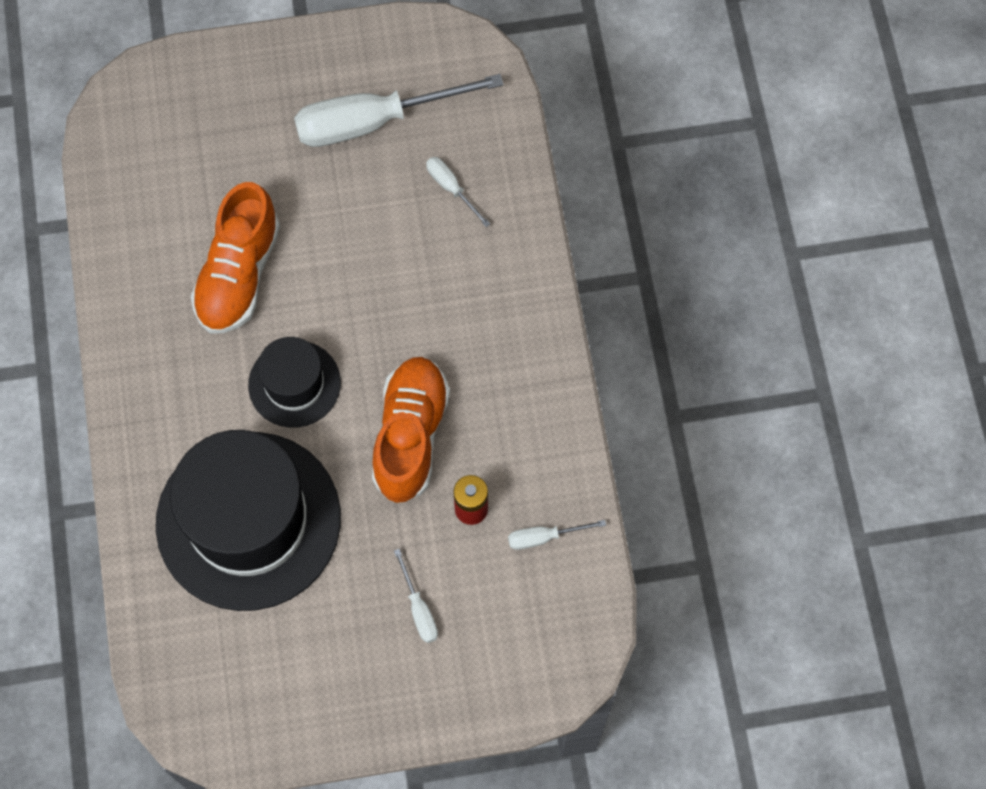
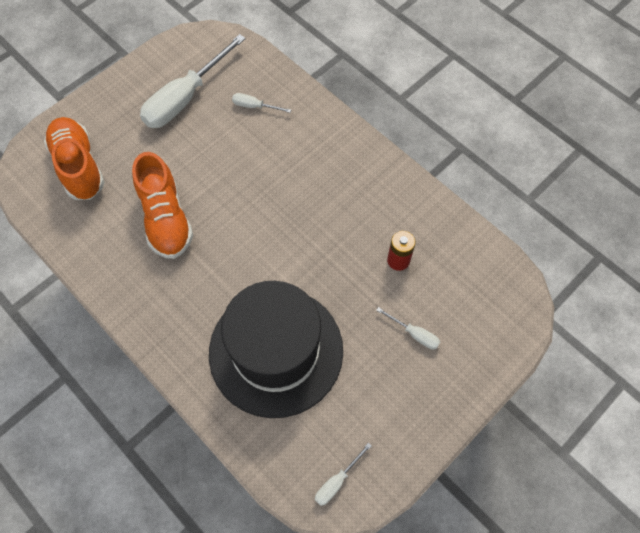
camera: 35 degrees left, 5 degrees down
(294, 384) = (244, 257): black hat -> none
(410, 435) = (333, 243): orange shoe -> orange shoe (79, 166)
(544, 537) = (449, 249): white screwdriver -> white screwdriver (337, 481)

